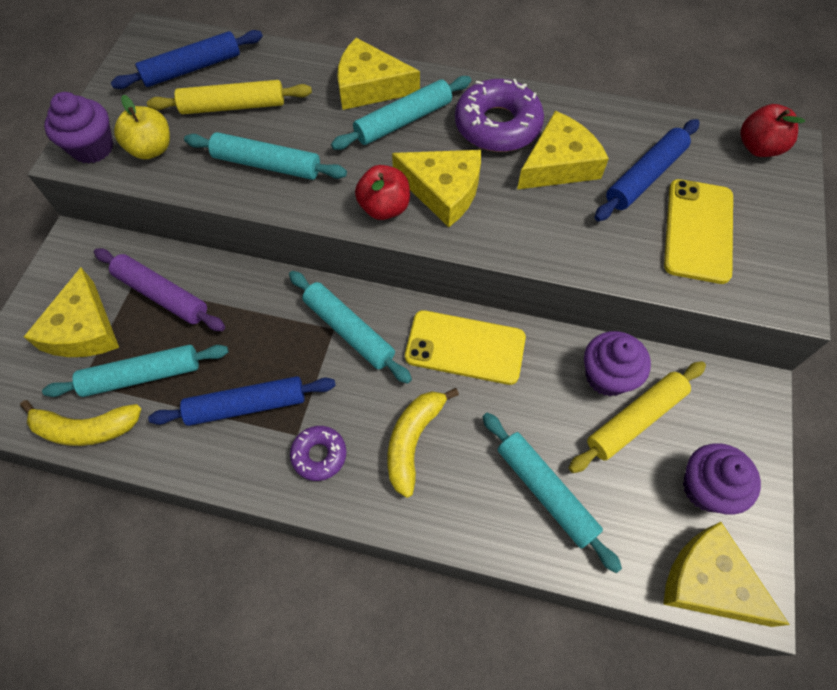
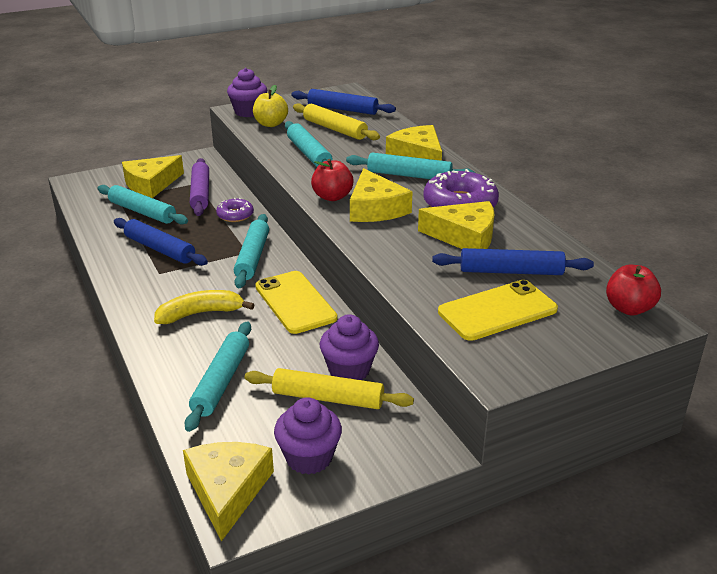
camera: 50 degrees right, 30 degrees down
(86, 428) = (92, 213): yellow banana -> none
(319, 455) = (153, 286): purple donut -> purple donut (235, 215)

